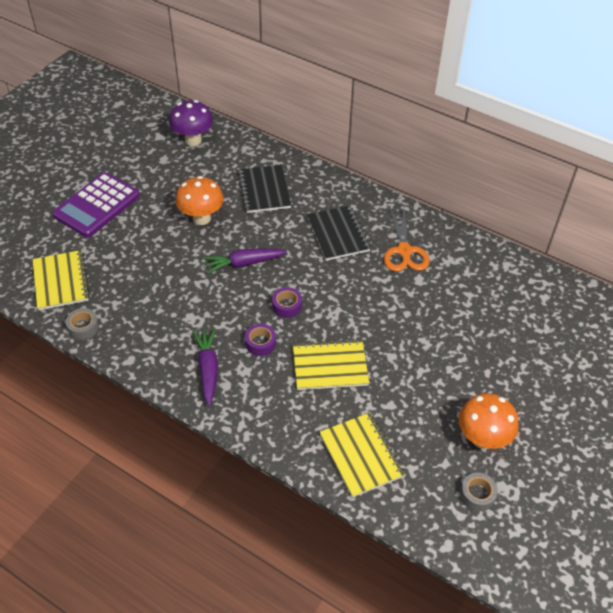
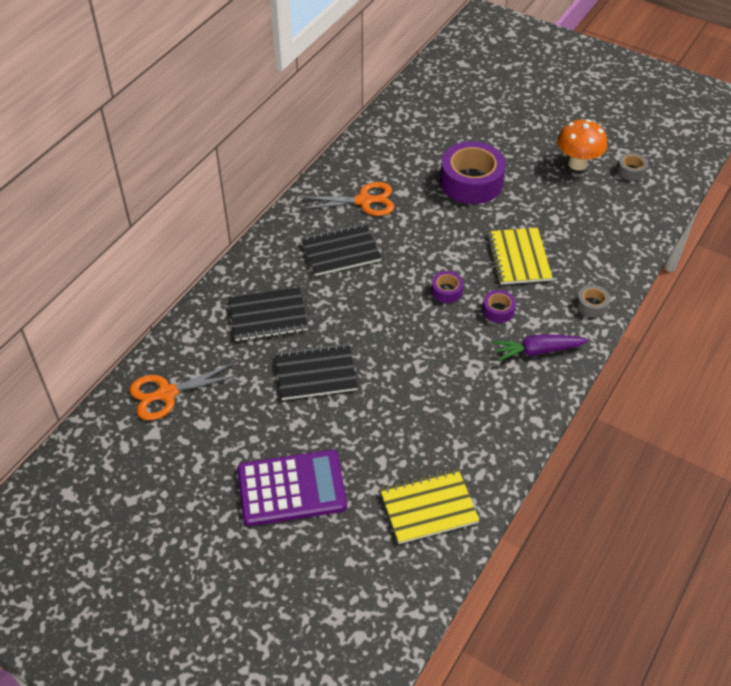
camera: 90 degrees left, 0 degrees up
(83, 327) = (497, 471): grey tape -> grey tape (592, 305)
(97, 205) = (291, 488): purple calculator -> purple calculator turned 45 degrees counterclockwise
(193, 140) = (166, 394): purple mushroom -> orange scissors
(201, 218) = (316, 373): orange mushroom -> black notebook
(244, 263) = (388, 329): purple carrot -> none
(361, 455) = (611, 238): yellow notebook -> none
(440, 335) = (471, 182): none -> purple tape

